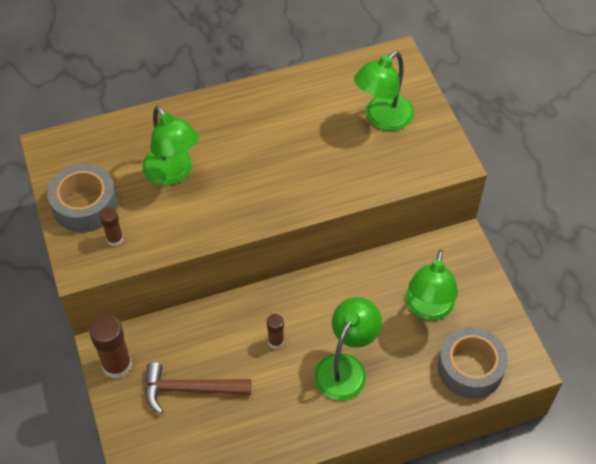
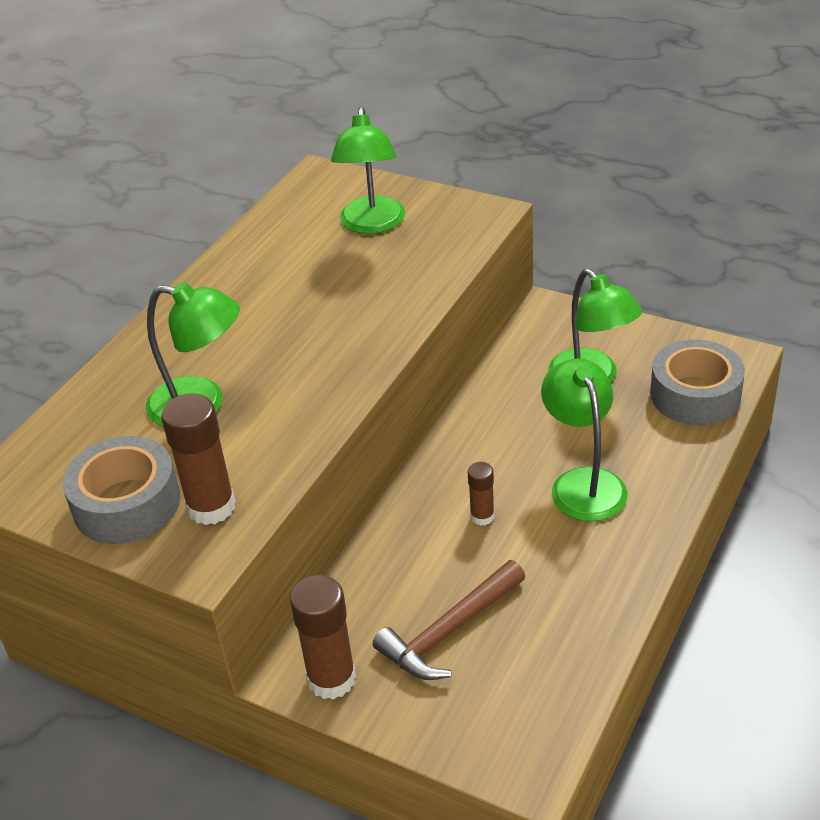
camera: 40 degrees left, 15 degrees down
(115, 239) = (211, 507): brown glue stick -> brown glue stick, size x1.80

